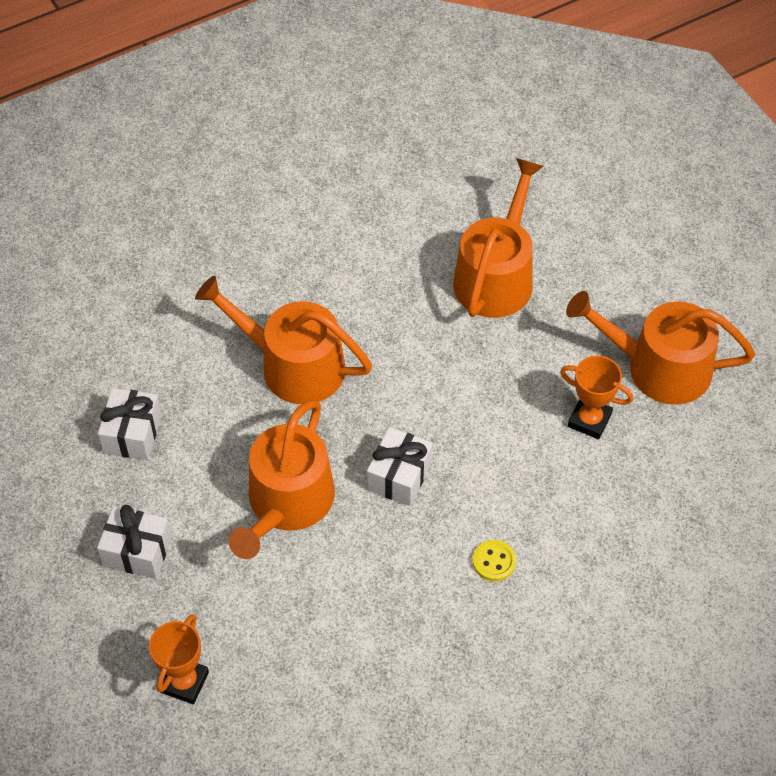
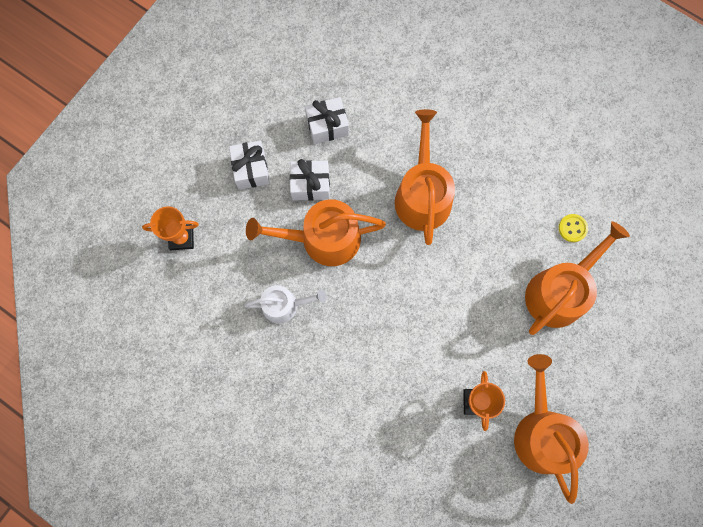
camera: 65 degrees right, 20 degrees up
(353, 586) = (284, 305): none -> white watering can
(399, 476) = (374, 297): white gift -> white gift (310, 185)
(494, 561) = (341, 383): yellow button -> yellow button (572, 228)
(496, 276) = (560, 291): orange watering can -> orange watering can turned 45 degrees counterclockwise

